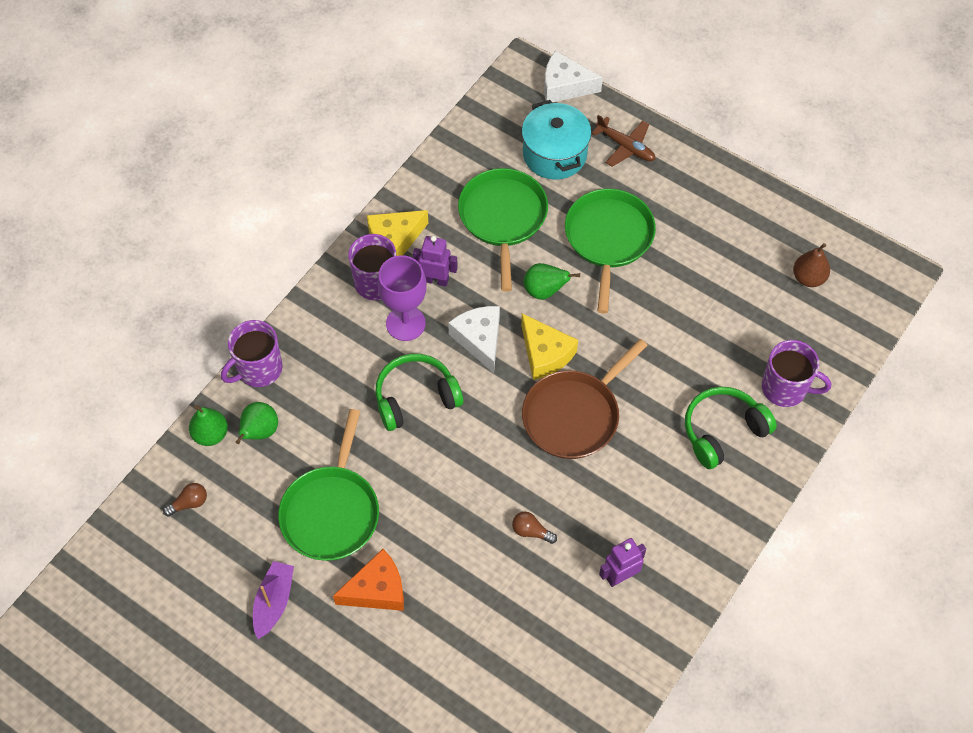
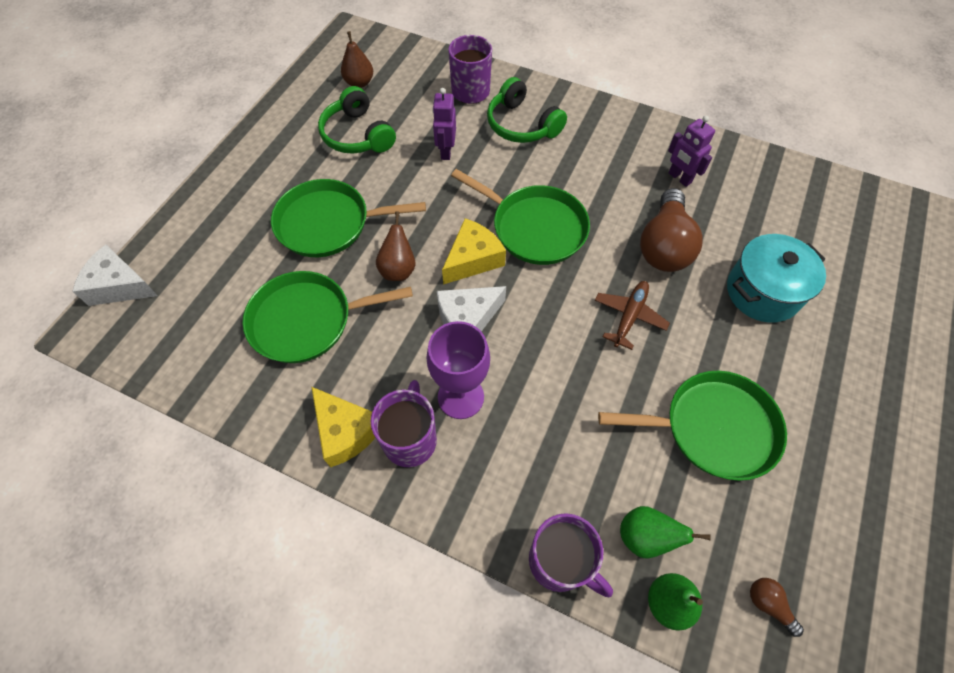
camera: 100 degrees left, 0 degrees up
(274, 602) = (839, 466): purple boat -> none
(377, 590) = (778, 365): orange cheese -> none
(416, 398) = (552, 368): green headphones -> green headphones (358, 135)
(436, 280) = (397, 375): purple robot -> purple robot (446, 151)
(531, 531) = (664, 245): brown light bulb -> brown light bulb, size x2.35
(544, 291) = (398, 269): green pear -> brown pear
(554, 154) = (218, 283): turquoise pot -> turquoise pot (762, 292)
(564, 86) = (120, 286): white cheese -> white cheese turned 105 degrees clockwise
(574, 415) = (534, 227): brown pan -> green pan
(625, 146) = (210, 222): brown plane -> brown plane (629, 316)

